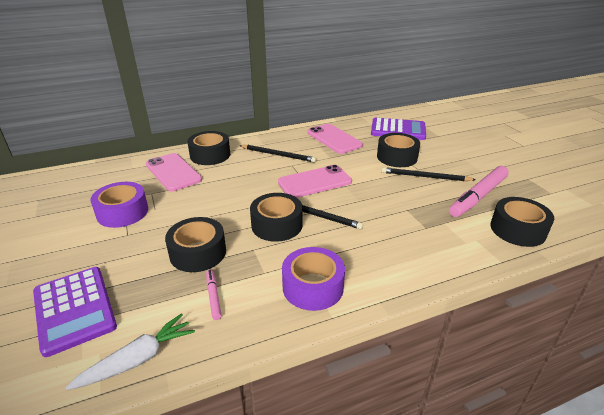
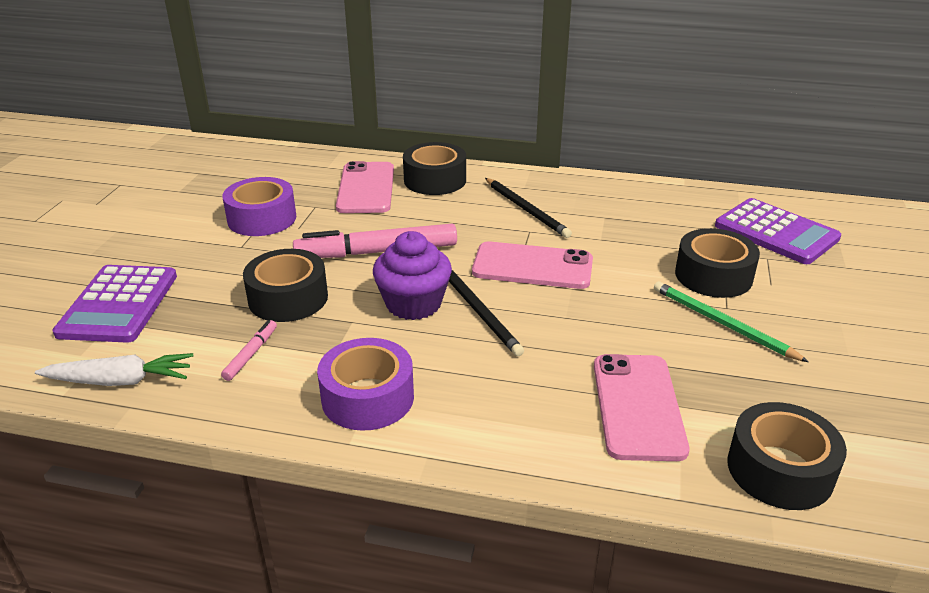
camera: 35 degrees right, 0 degrees up
(277, 225) = (413, 304): black tape -> purple cupcake
(334, 139) = (642, 213): pink phone -> pink phone (638, 406)
(425, 177) = (722, 323): black pencil -> green pencil
(478, 196) = (779, 390): pink marker -> pink marker (377, 252)

